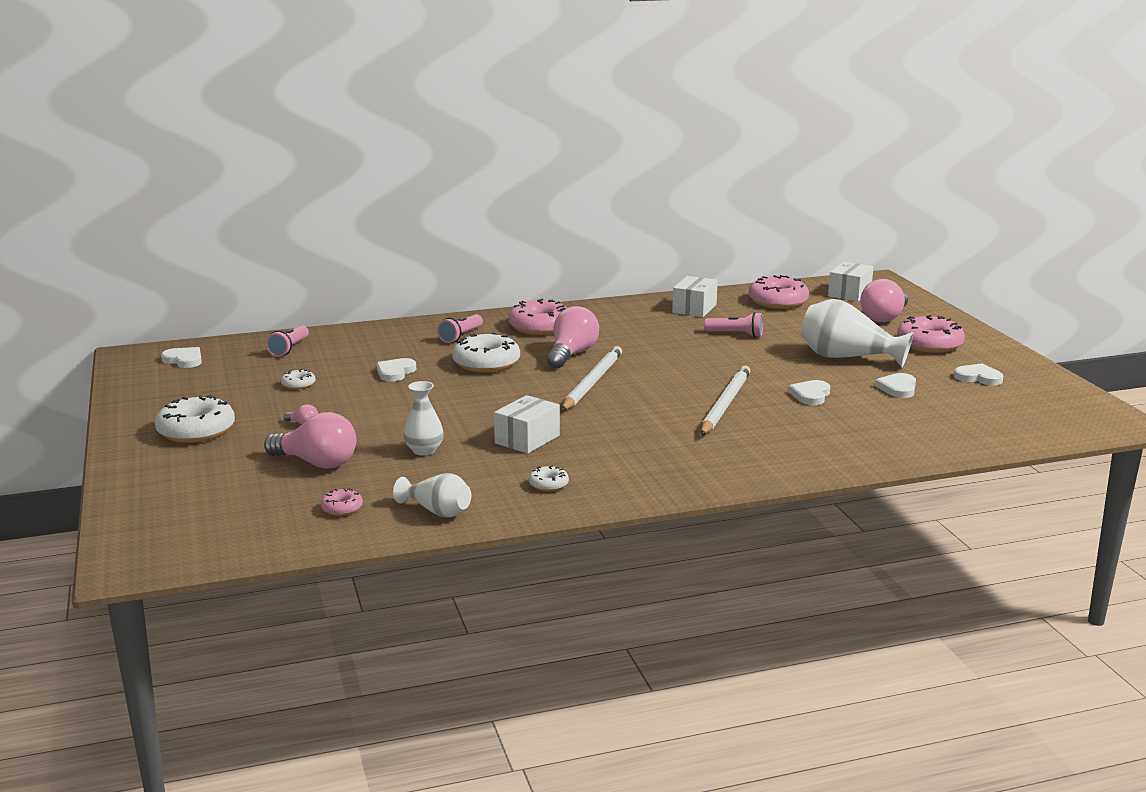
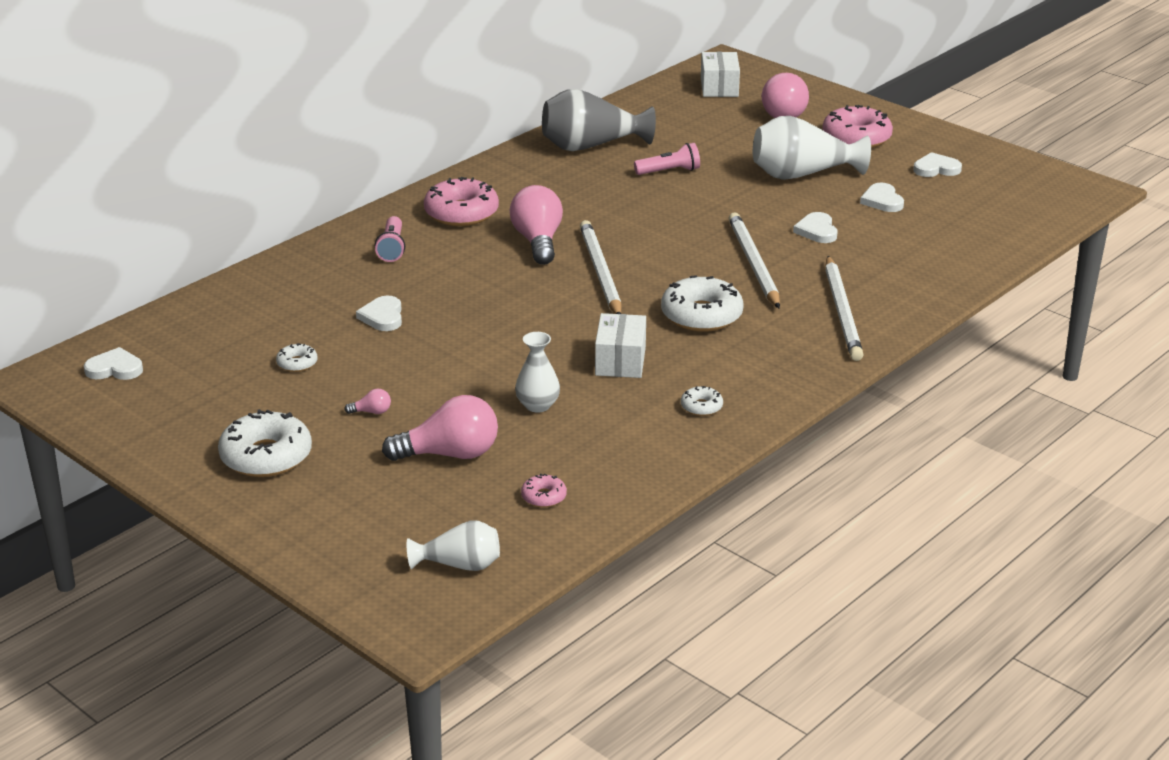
camera: 30 degrees left, 10 degrees up
(289, 349) = (220, 318): pink flashlight -> none
(437, 511) = (637, 470): white vase -> white vase (460, 565)
(486, 363) = (464, 278): white donut -> white donut (701, 315)
(694, 308) = (591, 146): white box -> grey vase
(759, 452) = (842, 311): none -> white pencil
(778, 302) = (663, 116): pink donut -> none

